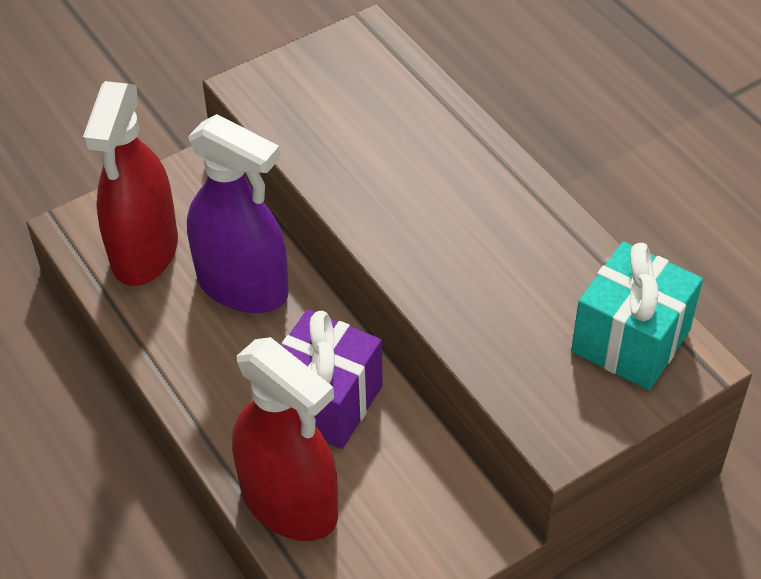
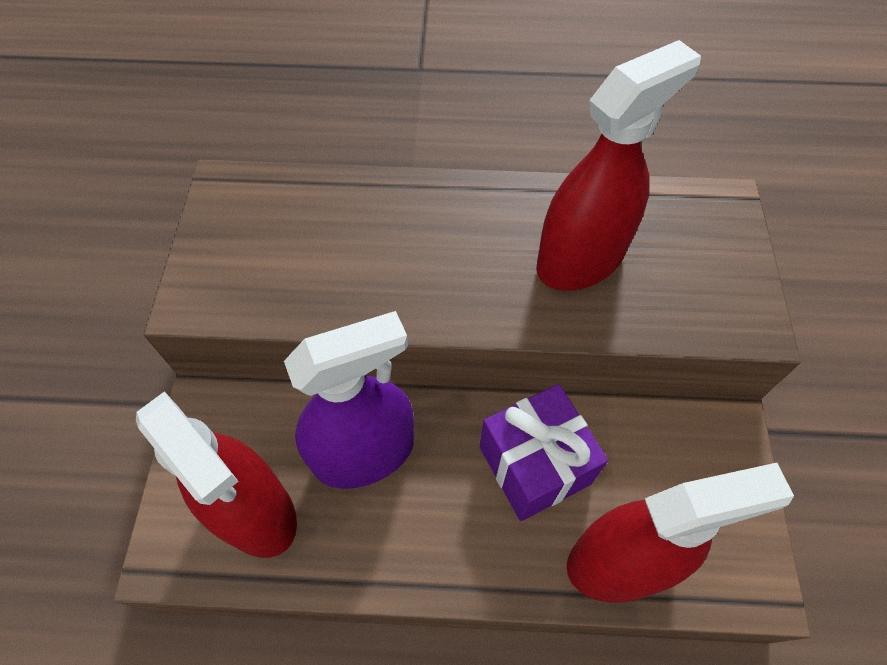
camera: 55 degrees left, 10 degrees up
(514, 287) = (580, 259): none -> red spray bottle
(631, 340) = (684, 224): turquoise gift -> none

